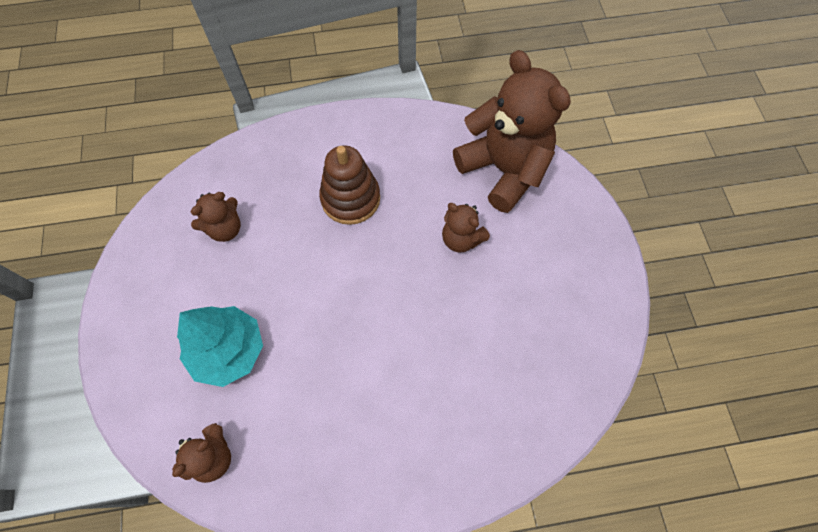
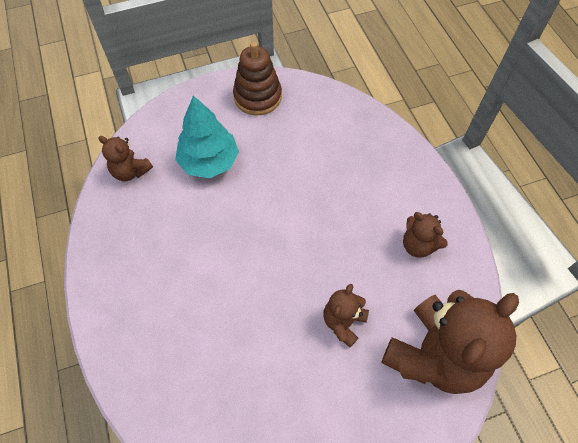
camera: 80 degrees right, 5 degrees down
(225, 228) = (309, 134): brown teddy bear -> brown teddy bear (418, 245)
(350, 198) = (361, 218): brown stacking toy -> brown stacking toy (257, 97)

